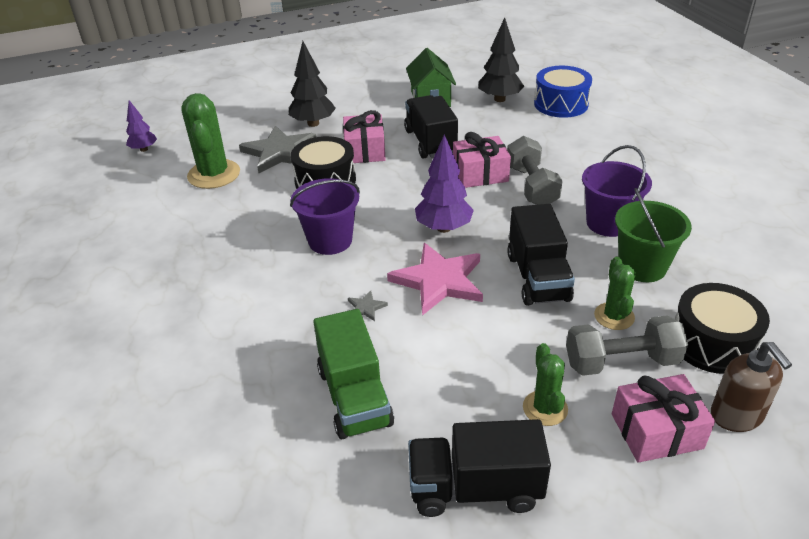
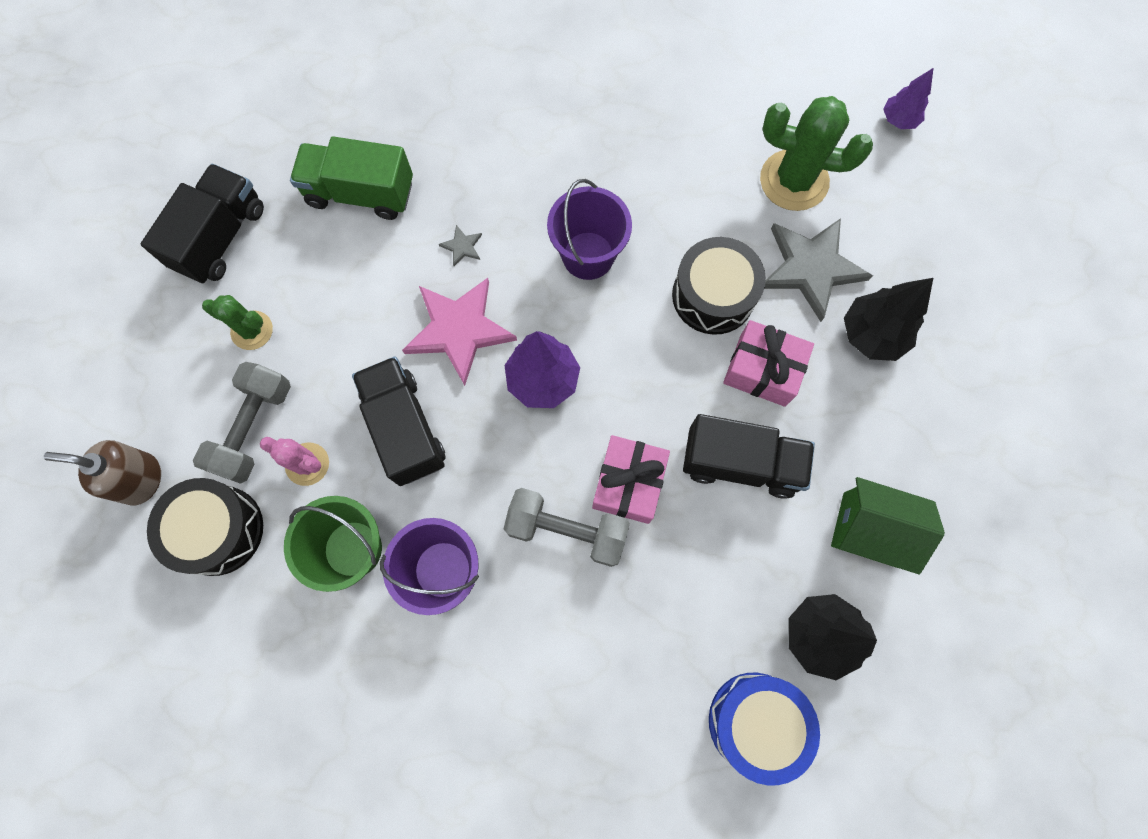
camera: 115 degrees right, 35 degrees up
(538, 277) = (404, 428): black truck -> black truck turned 45 degrees clockwise
(614, 316) = (307, 464): green cactus -> pink cactus
(656, 431) = (173, 402): pink gift -> none

